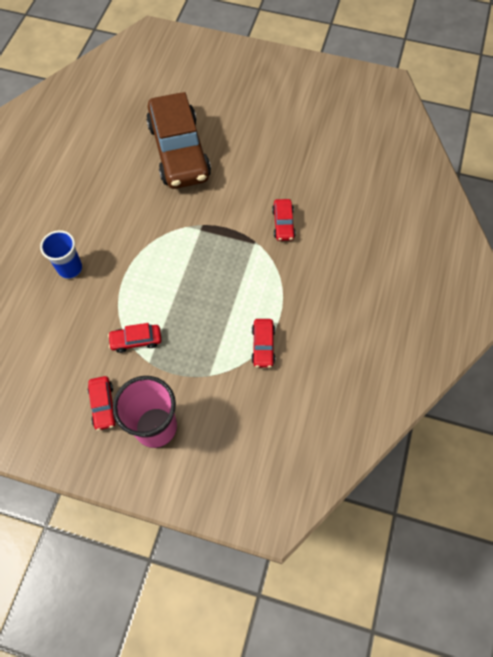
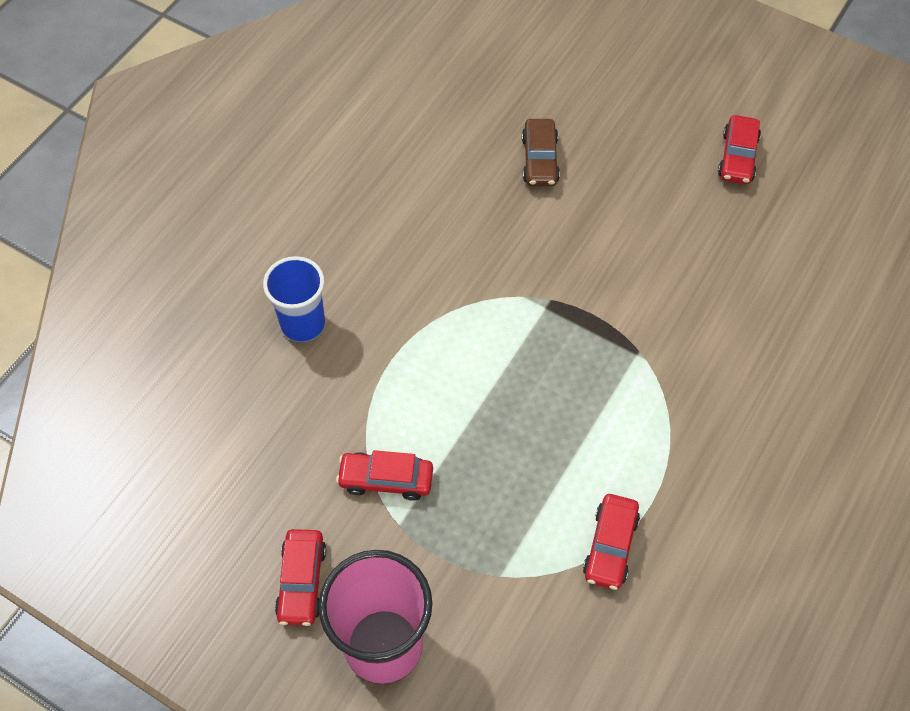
camera: 15 degrees right, 5 degrees down
(179, 151) = (539, 160): brown car -> brown car, size x0.41
(283, 224) = (698, 331): red car -> red car (737, 157)

